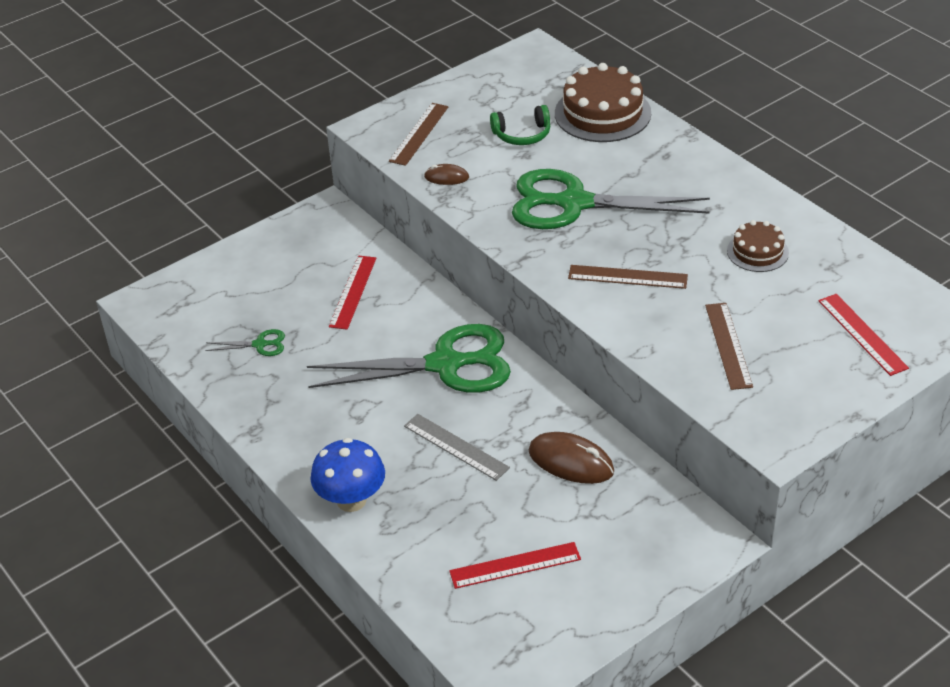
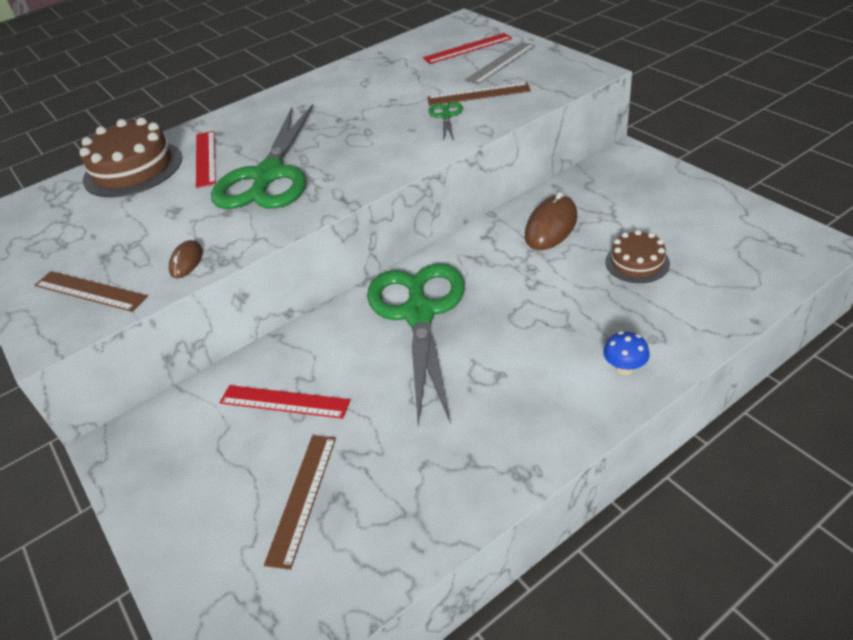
camera: 85 degrees left, 0 degrees up
(260, 344) = (363, 488): green scissors -> green scissors (446, 116)
(351, 500) = (624, 368): blue mushroom -> blue mushroom, size x0.54
(456, 447) = (538, 297): grey ruler -> grey ruler (500, 63)
(515, 565) = (682, 250): red ruler -> red ruler (205, 158)
(522, 134) = (138, 215): green headphones -> none
(627, 277) = (385, 142): brown ruler -> brown ruler (302, 498)
(757, 252) = (365, 88): brown cake -> brown cake (637, 262)

